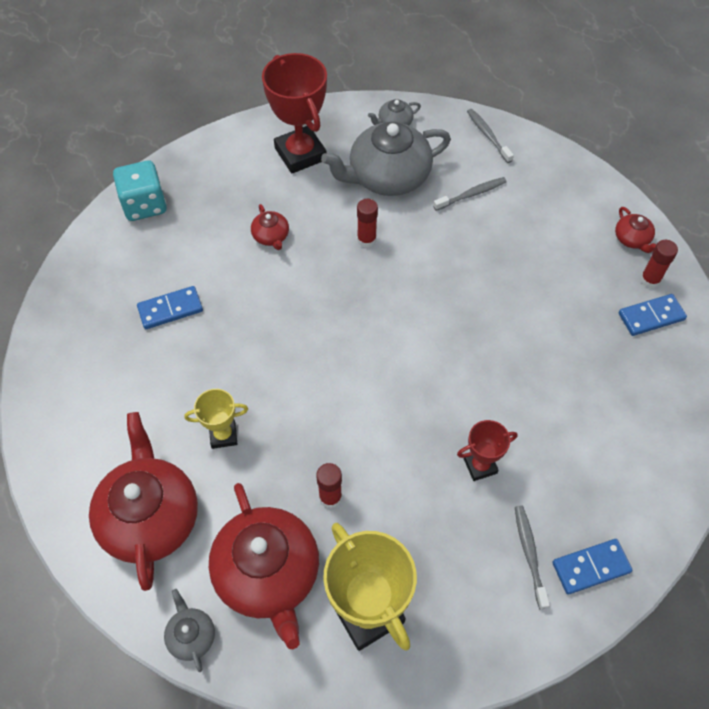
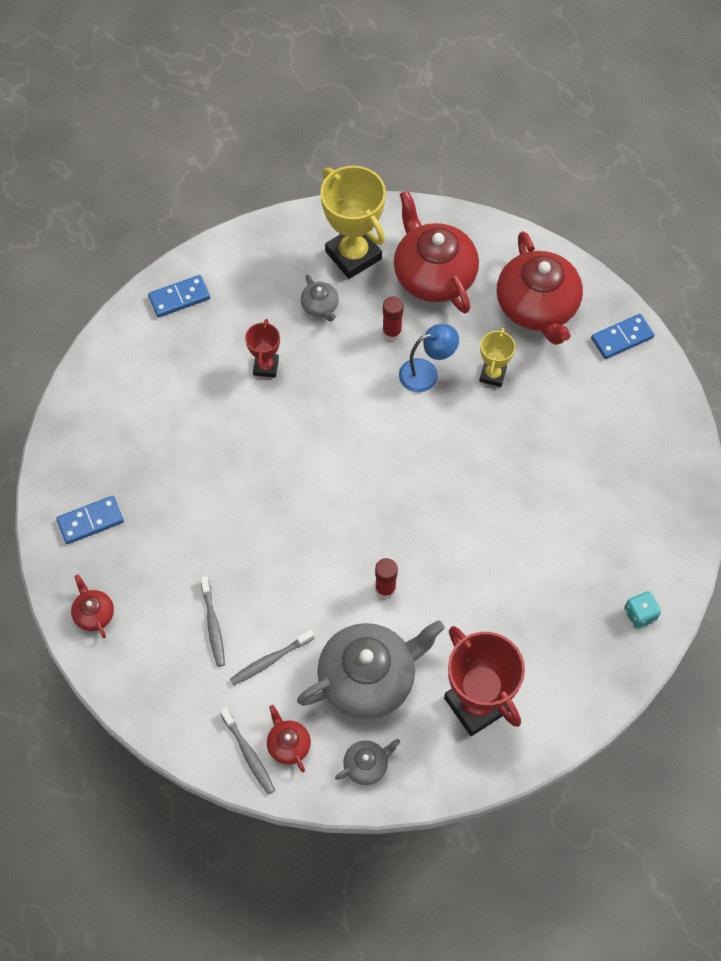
camera: 175 degrees right, 5 degrees up
(144, 205) = (640, 614): turquoise dice -> turquoise dice, size x0.57
(170, 309) = (574, 490): blue domino -> blue domino (622, 338)
(191, 636) = (483, 232): grey teapot -> grey teapot (320, 306)
(223, 435) = (492, 375): yellow trophy -> yellow trophy turned 60 degrees counterclockwise
(271, 236) = (489, 584): red teapot -> red teapot (288, 744)
(297, 443) = (426, 373): none -> blue lamp
(480, 466) = (266, 366): red trophy -> red trophy turned 60 degrees counterclockwise
(529, 554) = (227, 303): grey toothbrush -> grey toothbrush (213, 625)
(650, 280) = (84, 563): red glue stick -> none

